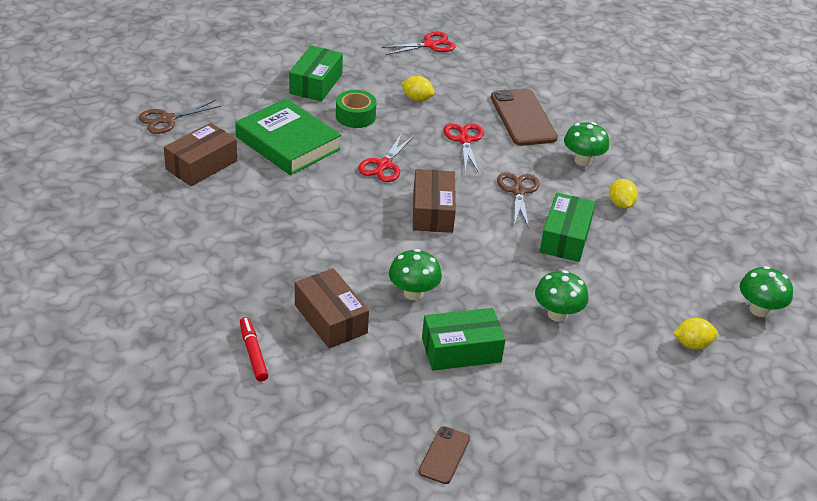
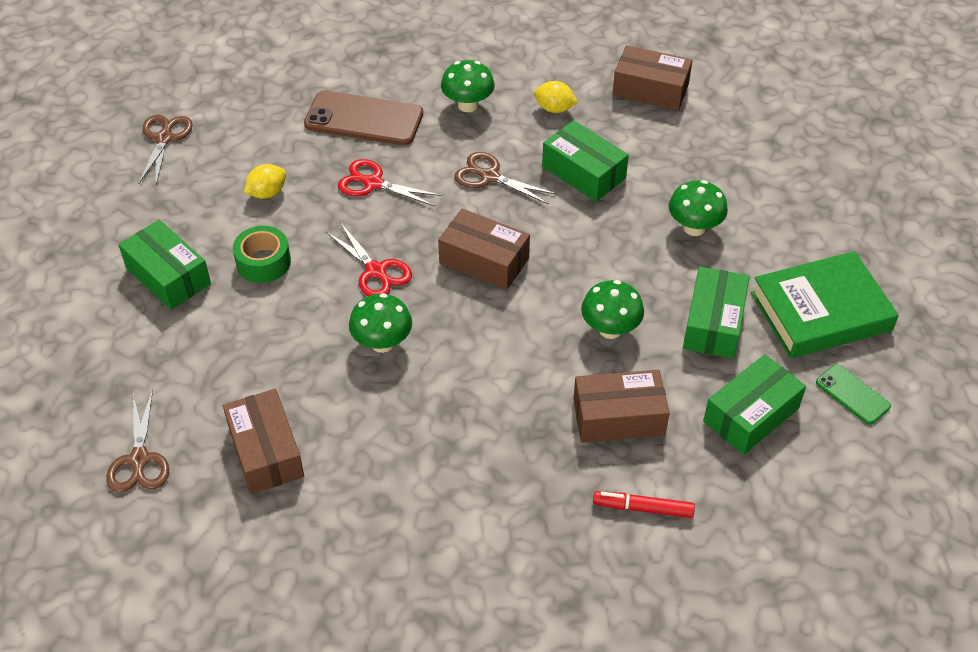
camera: 60 degrees left, 10 degrees up
(288, 143) = (276, 347): green book -> green book (820, 312)
(380, 394) = (751, 415): none -> green box
(430, 44) = (164, 138): red scissors -> brown scissors
(444, 455) = (852, 394): brown phone -> green phone
(692, 344) = (776, 151): yellow lemon -> none
(694, 251) = (650, 90): none -> brown box
(759, 310) = (750, 86): green mushroom -> green mushroom (382, 343)

